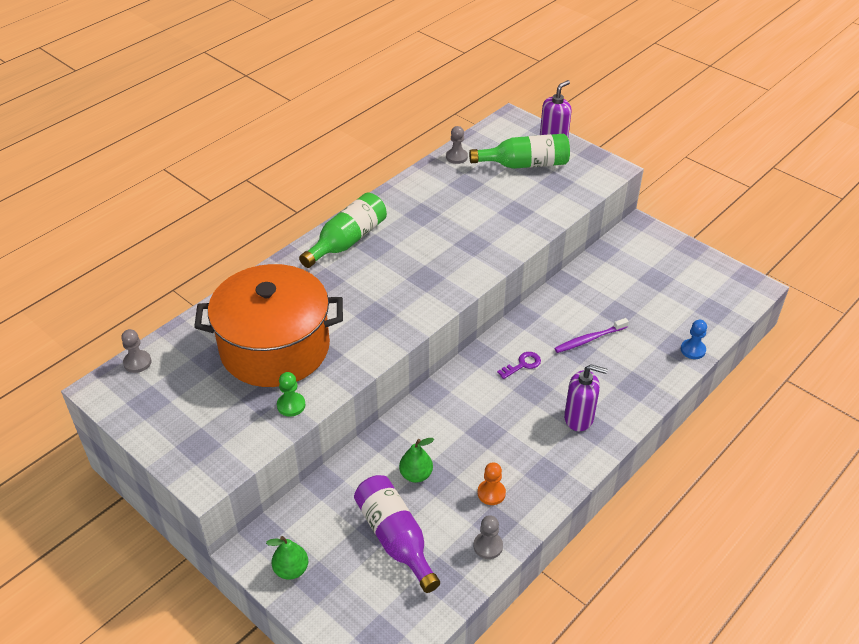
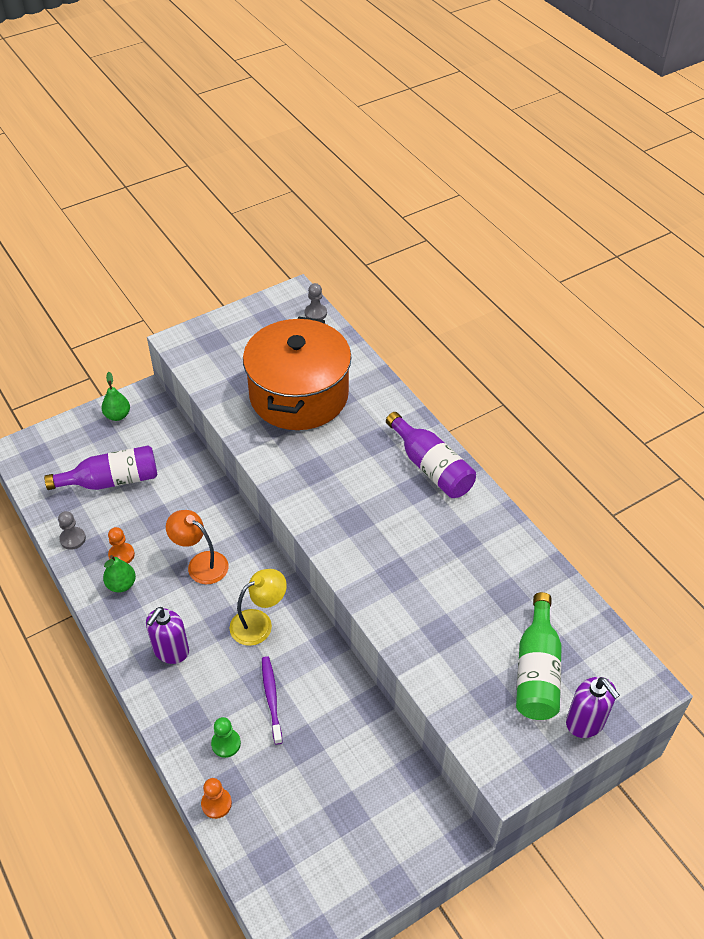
camera: 105 degrees right, 5 degrees up
(291, 405) = (228, 397): green pawn -> green pawn (226, 743)
(347, 241) = (431, 467): green bottle -> purple bottle
(416, 475) = (166, 506): green pear -> green pear (121, 585)
(456, 157) = (566, 599): grey pawn -> none
(476, 424) = (201, 563): none -> orange lamp
(522, 364) = (259, 623): purple key -> yellow lamp
(693, 350) = (216, 803): blue pawn -> orange pawn

